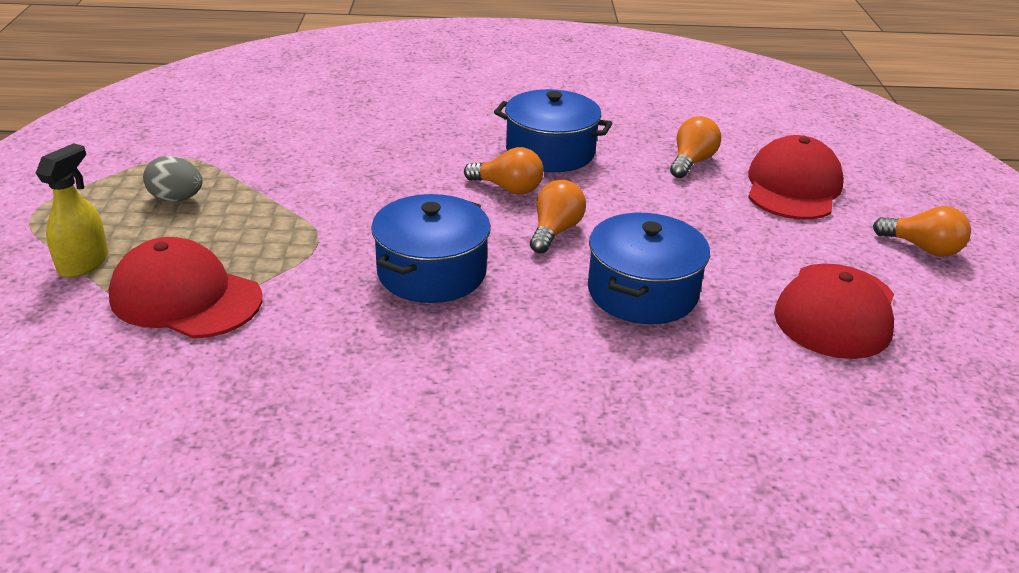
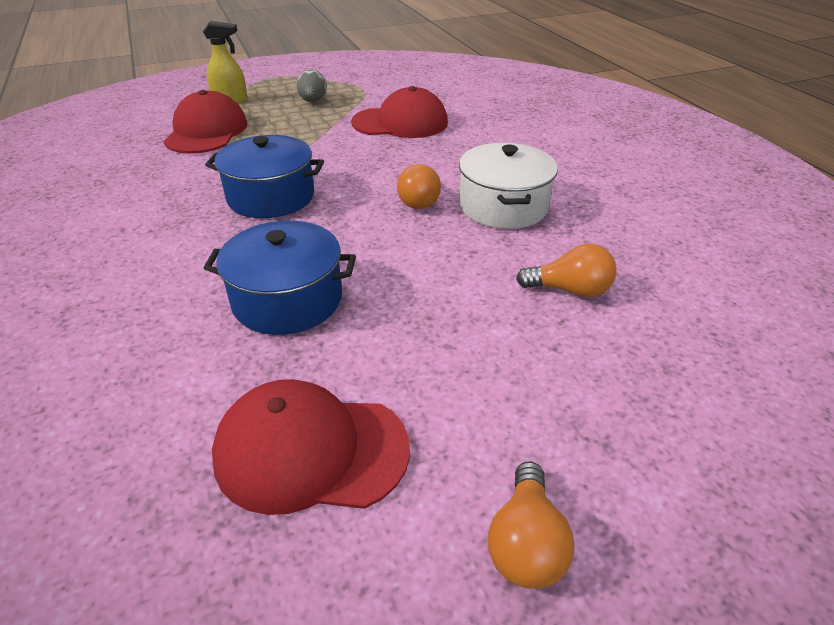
camera: 70 degrees right, 5 degrees up
(550, 152) = (503, 206): blue pot -> white pot
(555, 231) = (364, 235): orange light bulb -> none
(793, 187) = (588, 380): red cap -> red cap (400, 123)

